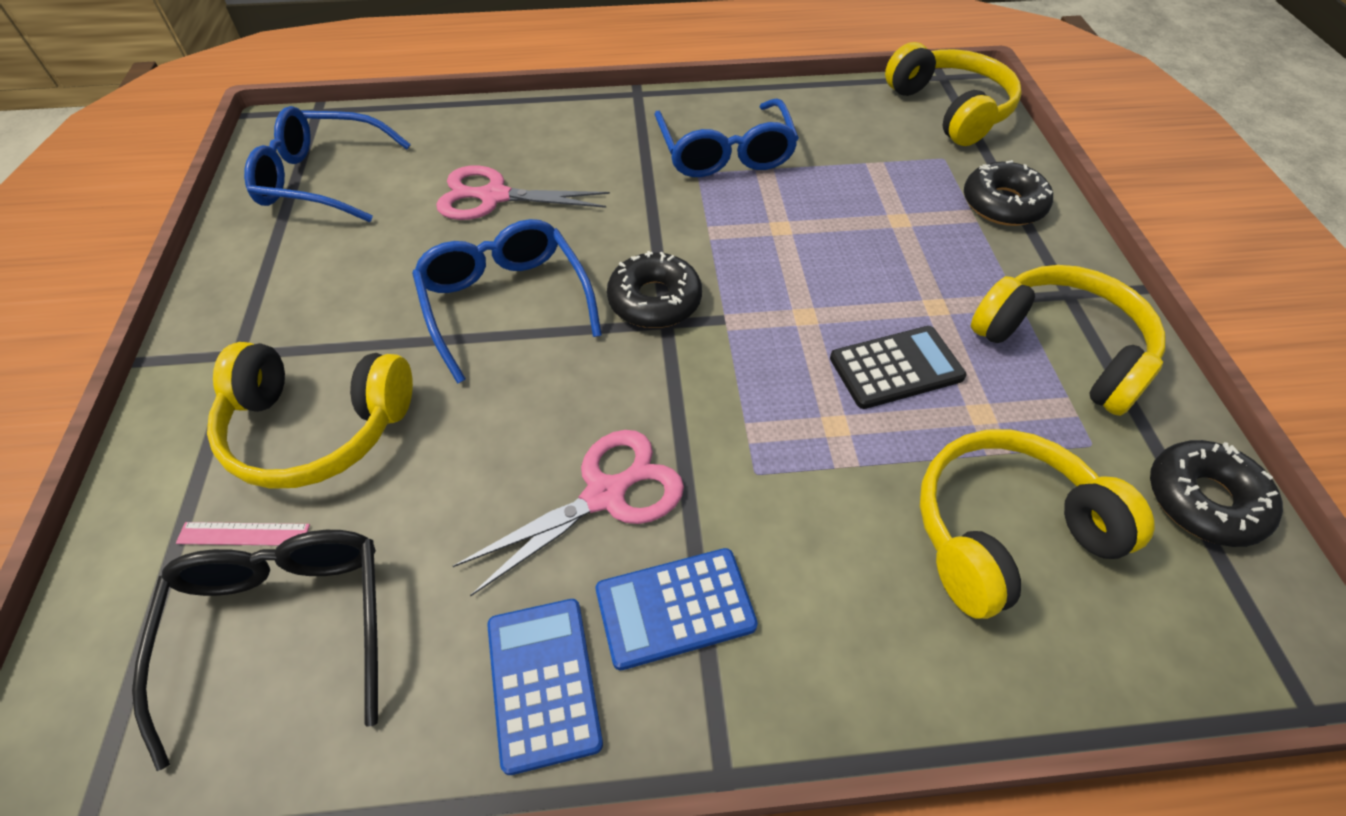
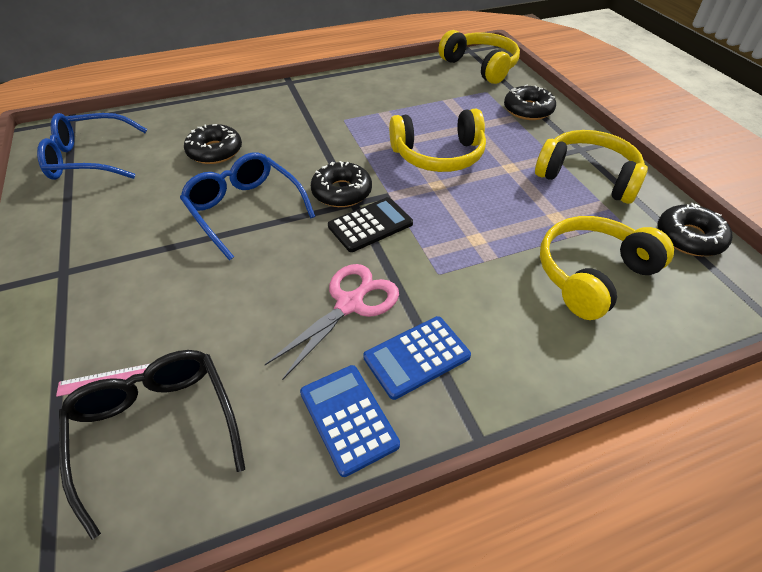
camera: 15 degrees left, 5 degrees down
(316, 428) = (138, 305): yellow headphones -> yellow headphones (438, 155)
(493, 197) = (215, 151): pink scissors -> black donut
(725, 153) = (356, 106): blue glasses -> none
(896, 368) = (500, 203): black calculator -> black calculator (370, 225)

